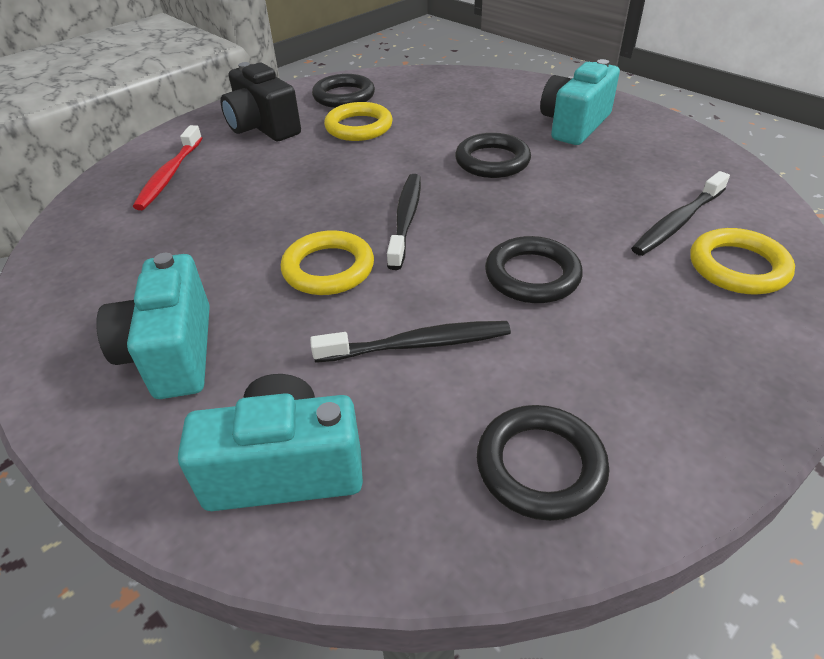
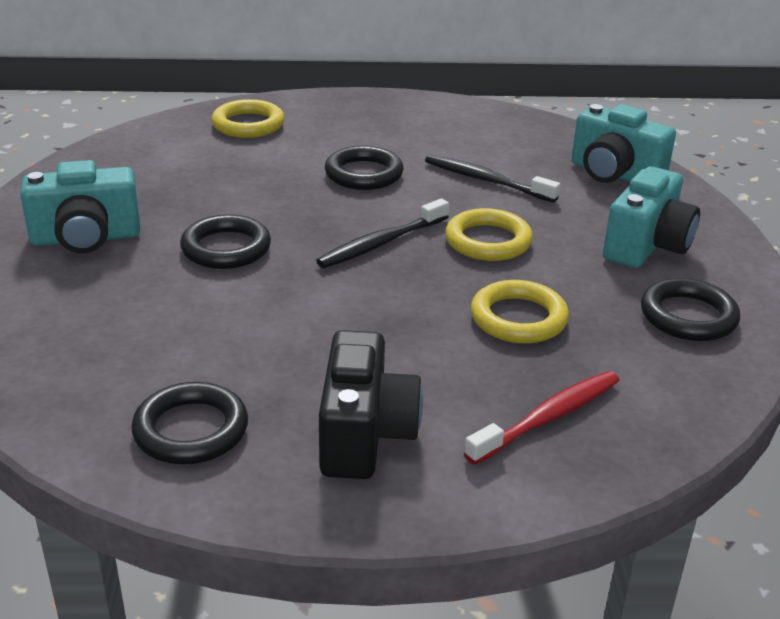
camera: 140 degrees left, 10 degrees down
(359, 127) = (262, 361): yellow ring -> yellow ring (518, 318)
(540, 466) = (493, 127): black ring -> black ring (688, 316)
(677, 222) = (218, 151): black toothbrush -> none

